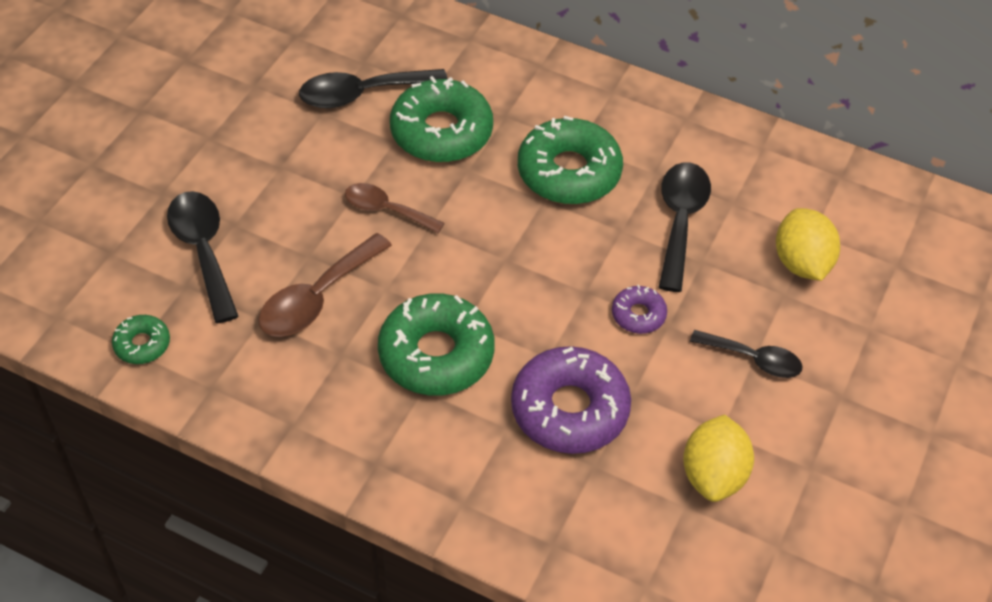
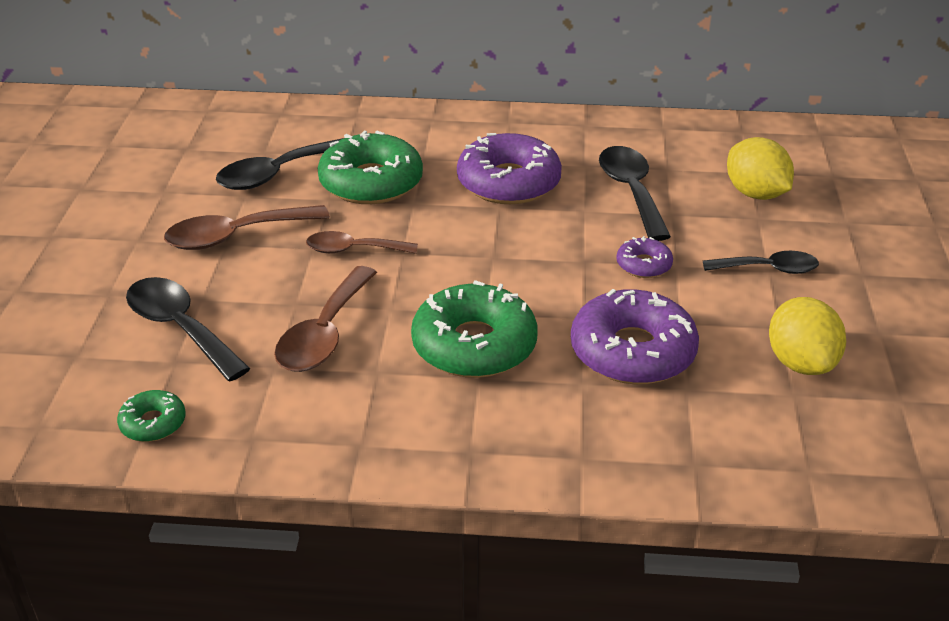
camera: 20 degrees left, 15 degrees down
(293, 160) = (236, 236): none -> brown spoon
(569, 172) = (508, 182): green donut -> purple donut

